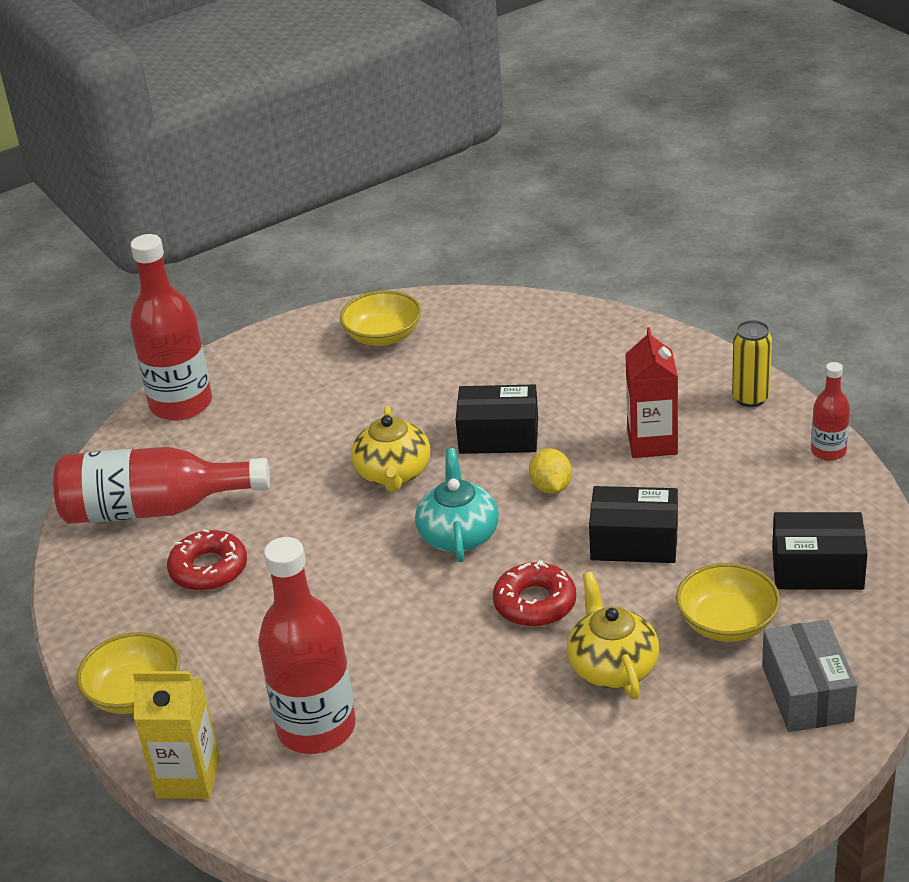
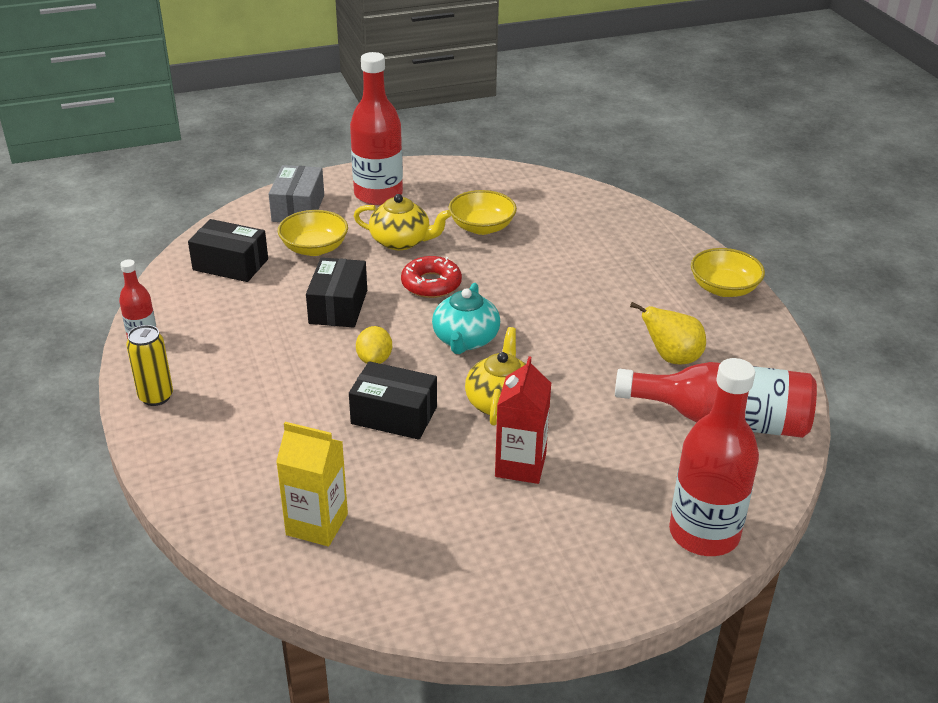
camera: 170 degrees left, 0 degrees up
(188, 778) = (683, 240): yellow carton -> yellow carton (317, 524)
(209, 569) = (671, 358): red donut -> yellow pear
(316, 728) = (600, 247): red bottle -> red bottle (378, 194)
(383, 336) = (462, 570): yellow bowl -> yellow bowl (482, 227)
(612, 666) = (401, 241): yellow teapot -> yellow teapot turned 75 degrees counterclockwise
(634, 542) = (338, 306): black box -> black box turned 75 degrees clockwise
(652, 442) = (269, 377): red carton -> red carton (520, 465)

